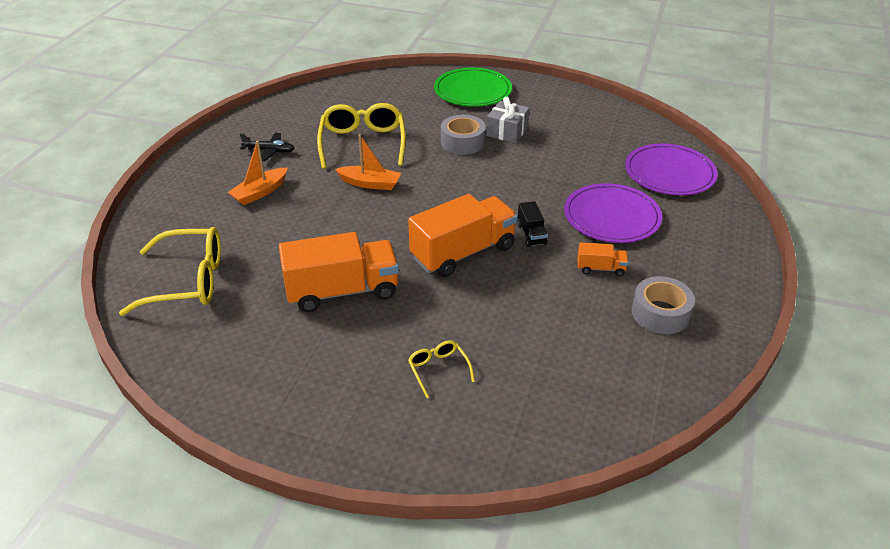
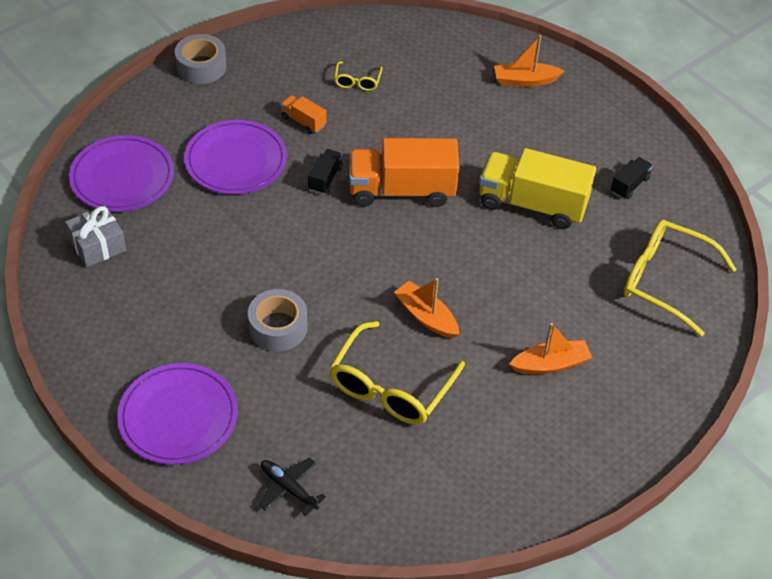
camera: 150 degrees left, 10 degrees up
(256, 351) = (629, 185): none -> black truck
(269, 151) = (508, 431): black plane -> black plane (288, 488)
(342, 291) = (532, 204): orange truck -> yellow truck
(437, 419) = (525, 80): none -> orange boat
(438, 369) = (500, 109): yellow glasses -> yellow glasses (357, 81)
(472, 91) = (178, 416): green plate -> purple plate
(507, 131) = (213, 318): grey gift -> grey gift (97, 245)
(660, 313) = (301, 70): grey tape -> grey tape (201, 66)

